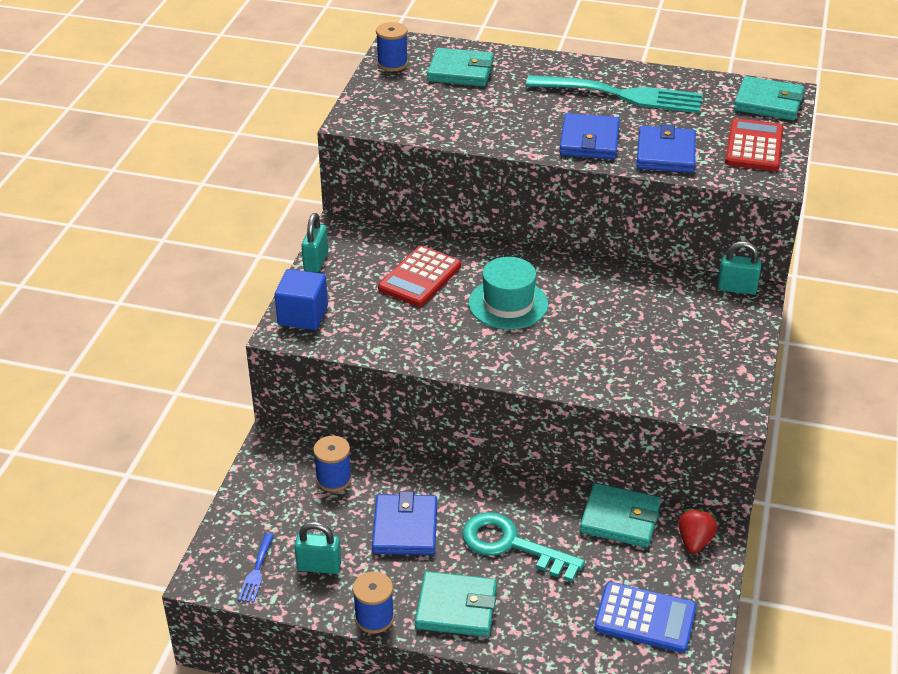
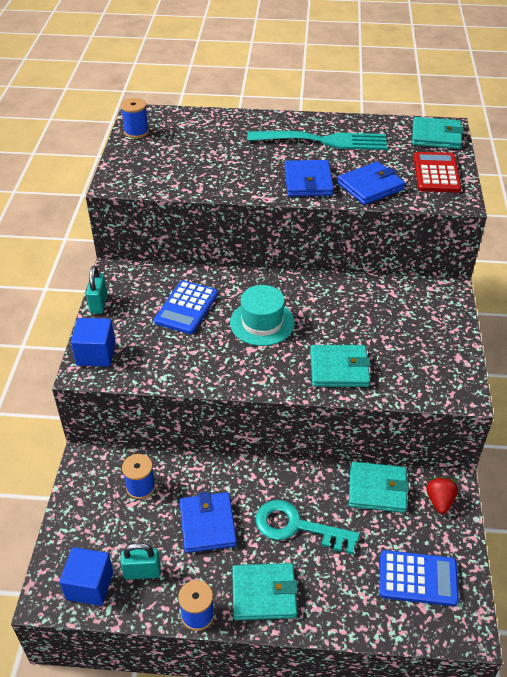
camera: 10 degrees left, 5 degrees up
(256, 571) = (90, 585): blue fork -> blue cube
(420, 277) = (186, 308): red calculator -> blue calculator
(460, 71) = (192, 133): turquoise wallet -> turquoise wallet (339, 369)
(665, 153) = (370, 186): blue wallet -> blue wallet turned 60 degrees clockwise
(736, 288) = (435, 287): turquoise padlock -> none

